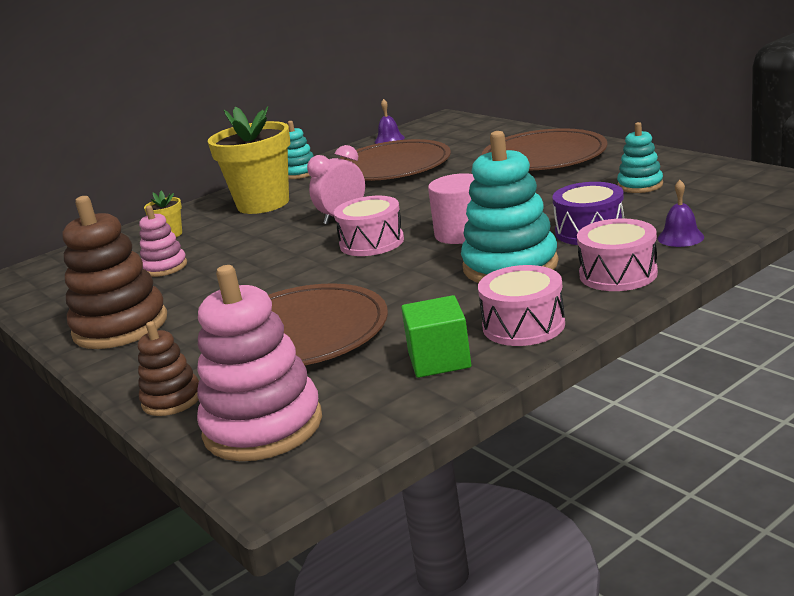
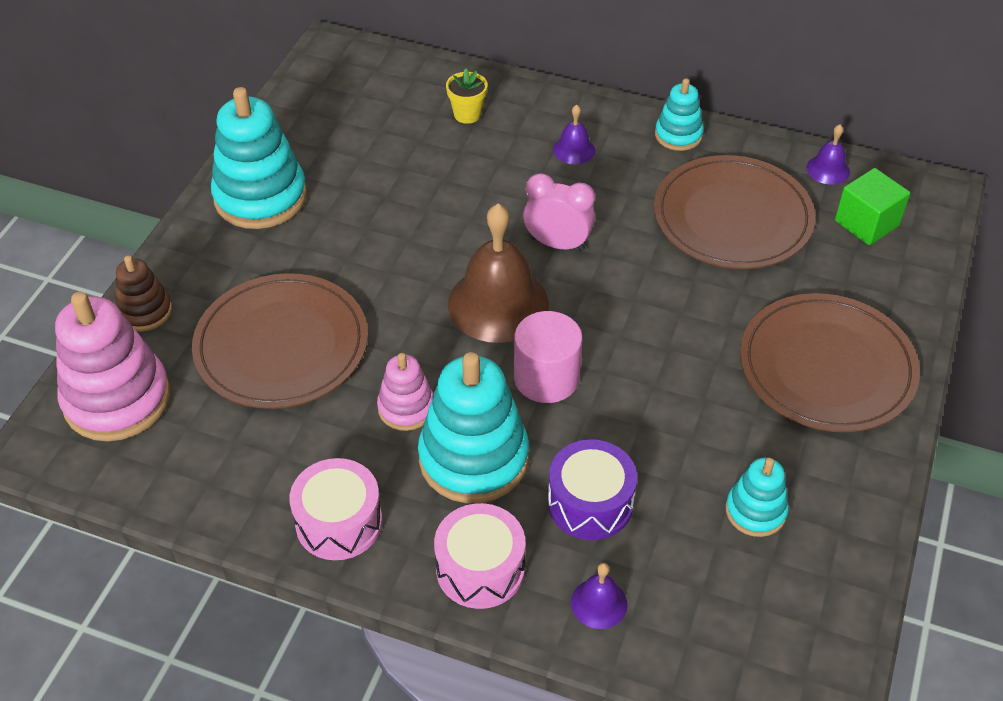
camera: 55 degrees right, 25 degrees up
(120, 326) = (260, 197): brown stacking toy -> turquoise stacking toy
(165, 267) = (389, 157): pink stacking toy -> pink stacking toy (406, 408)
(263, 204) = (574, 150): yellow flower pot -> purple bell
(372, 242) = (498, 304): pink drum -> brown bell
(439, 360) = (254, 479): green cube -> green cube (866, 223)

